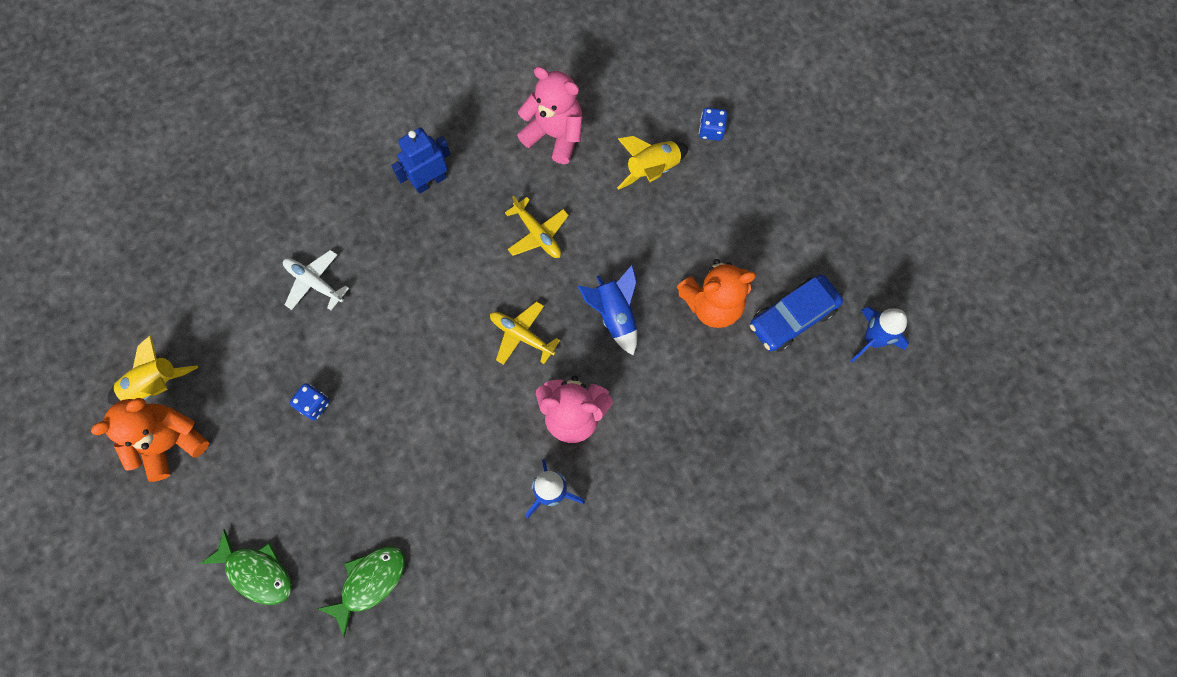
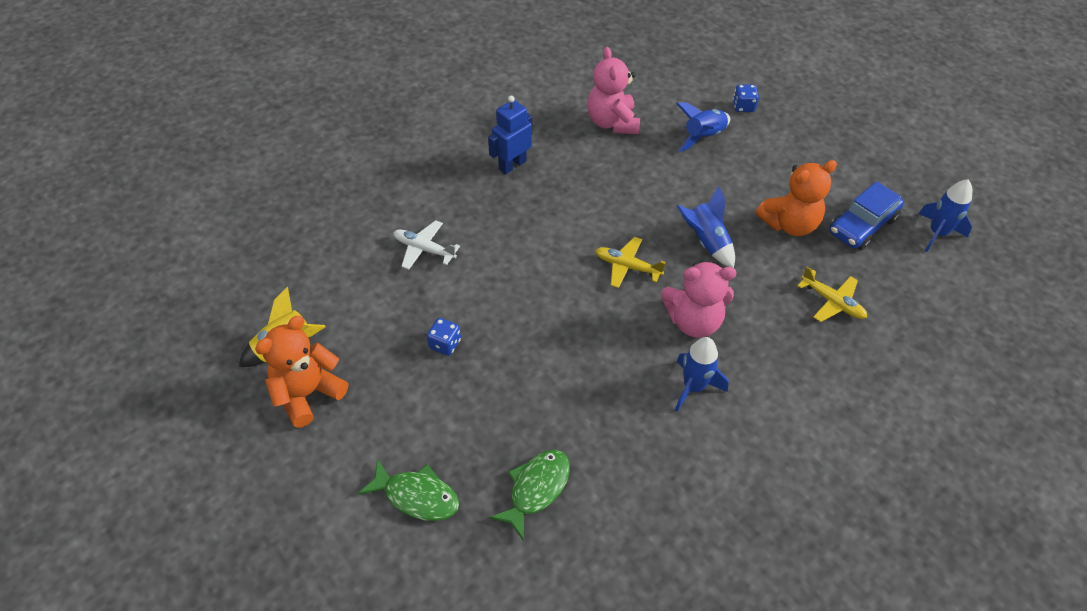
camera: 10 degrees left, 20 degrees down
(538, 234) = (619, 191): yellow plane -> yellow plane (832, 302)
(555, 135) = (612, 122): pink teddy bear -> pink teddy bear turned 120 degrees counterclockwise
(652, 169) = (703, 137): yellow rocket -> blue rocket

